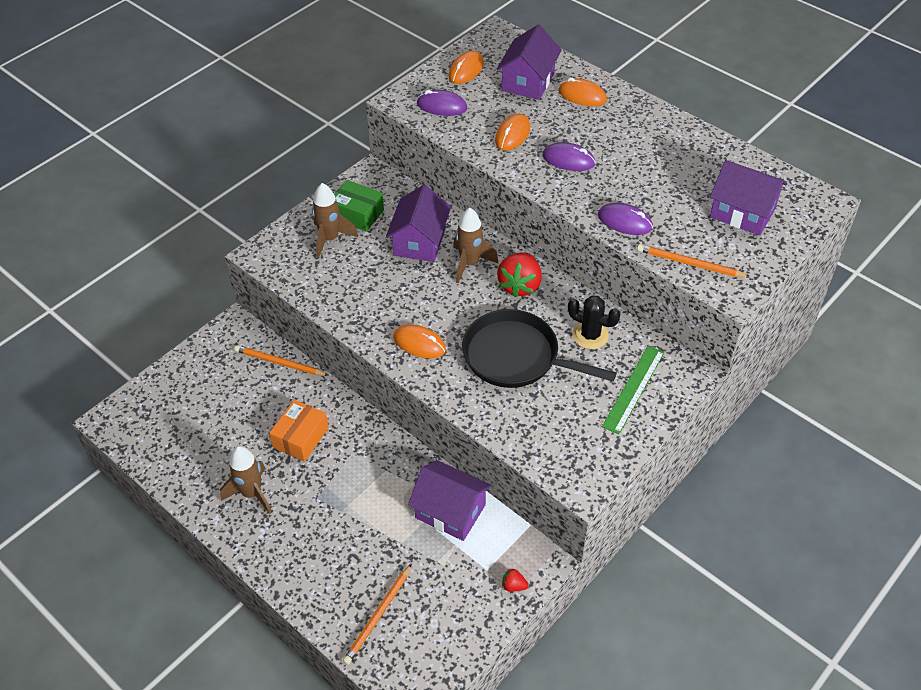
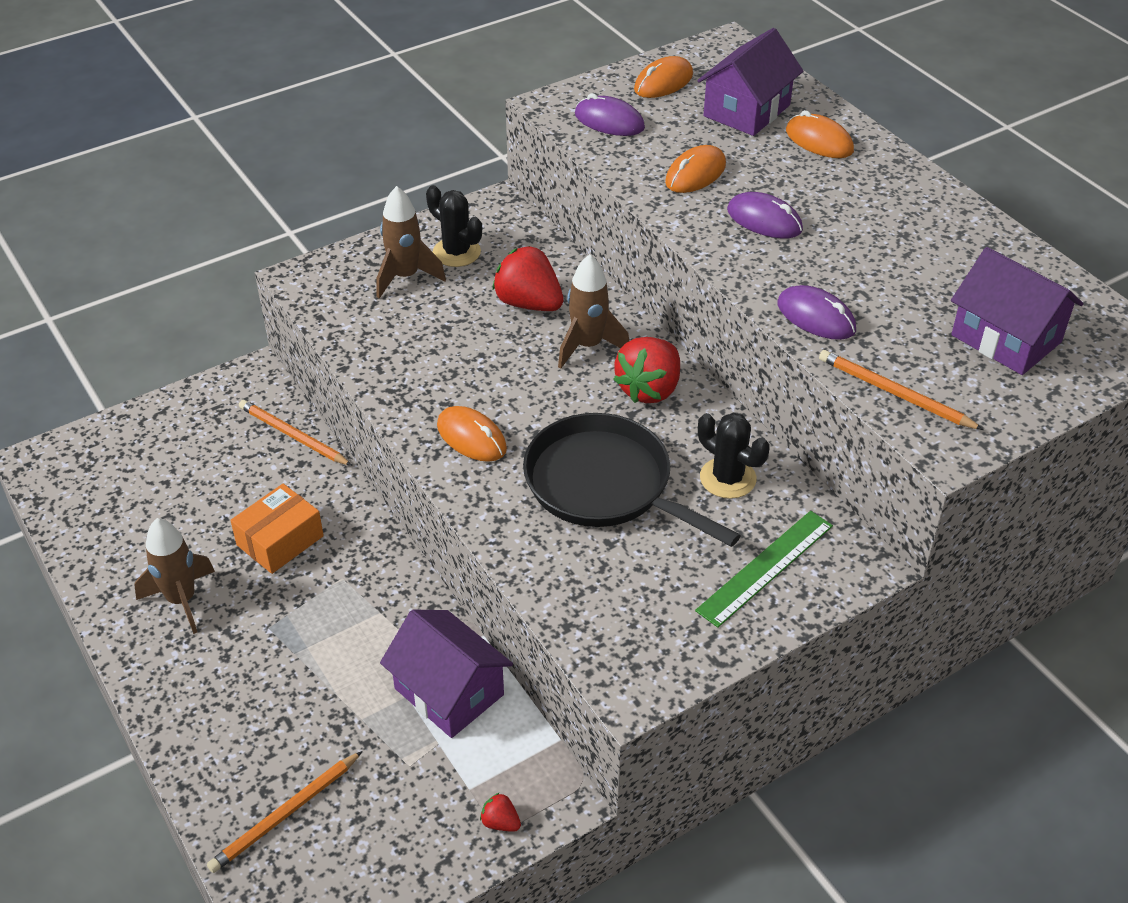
camera: 15 degrees right, 5 degrees down
(357, 214) = (456, 252): green box -> black cactus
(420, 241) = (528, 303): purple house -> red strawberry

